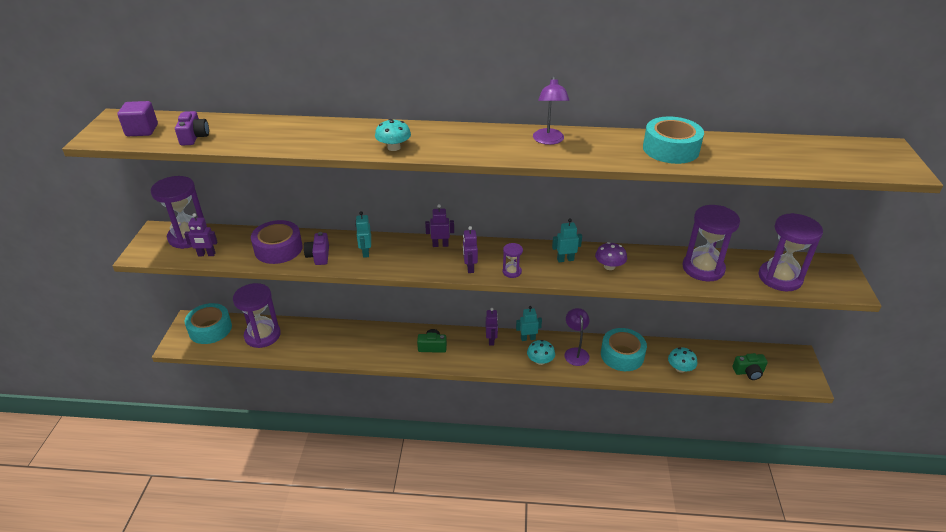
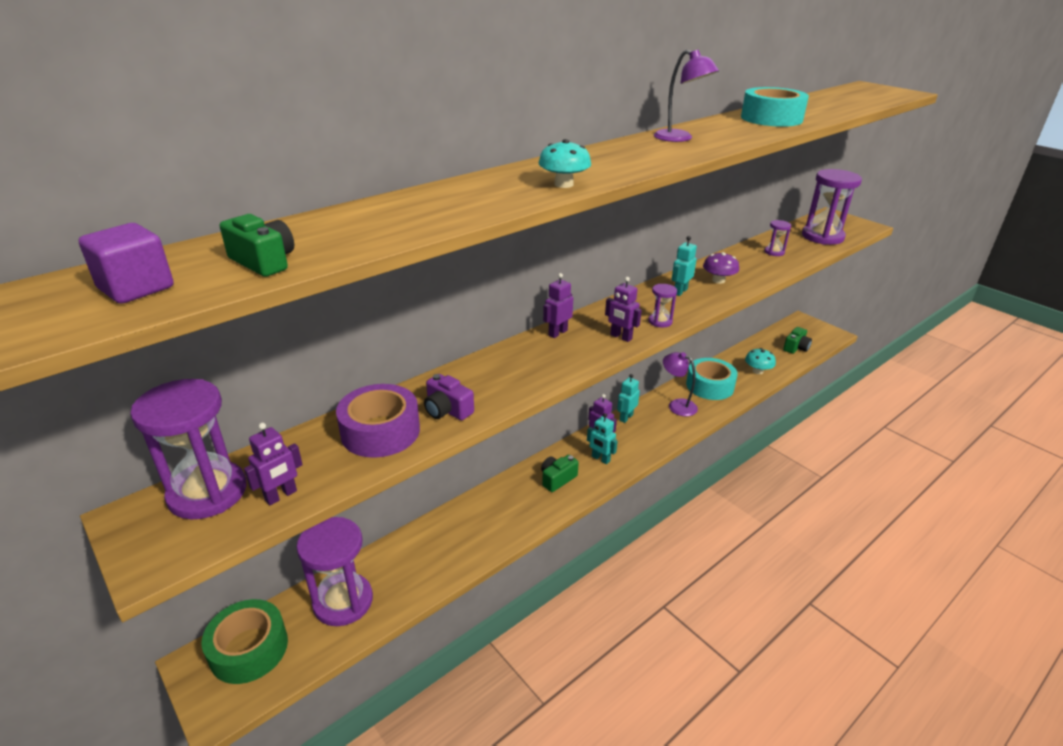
camera: 45 degrees left, 5 degrees down
(194, 137) = (264, 262): purple camera -> green camera
(210, 329) = (249, 649): turquoise tape -> green tape
(365, 252) = (495, 378): turquoise robot -> turquoise robot (600, 459)
(540, 361) = (663, 429): turquoise mushroom -> none
(703, 268) = (774, 252): purple hourglass -> purple hourglass, size x0.46

